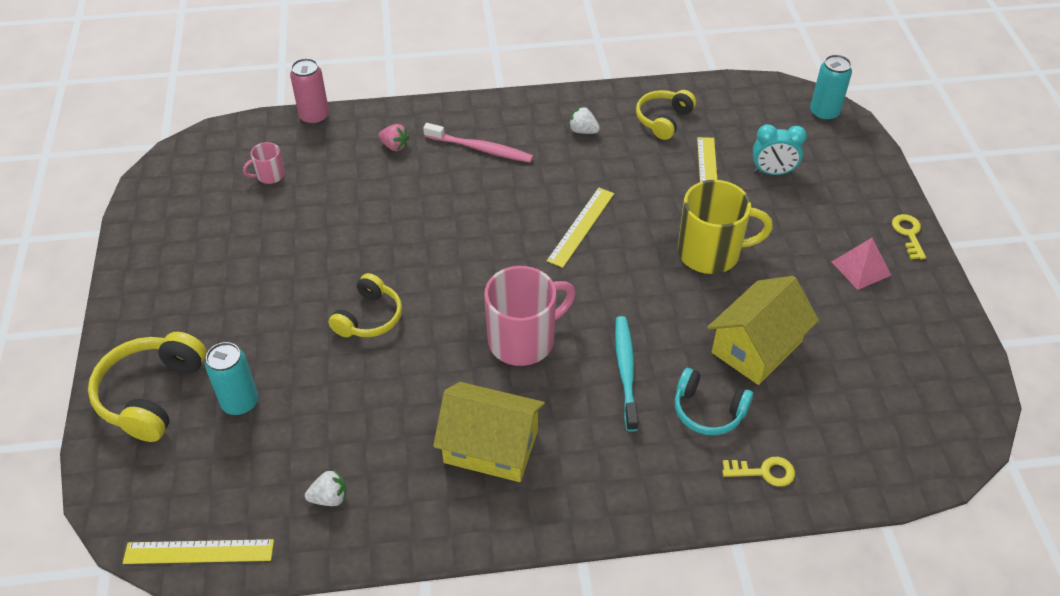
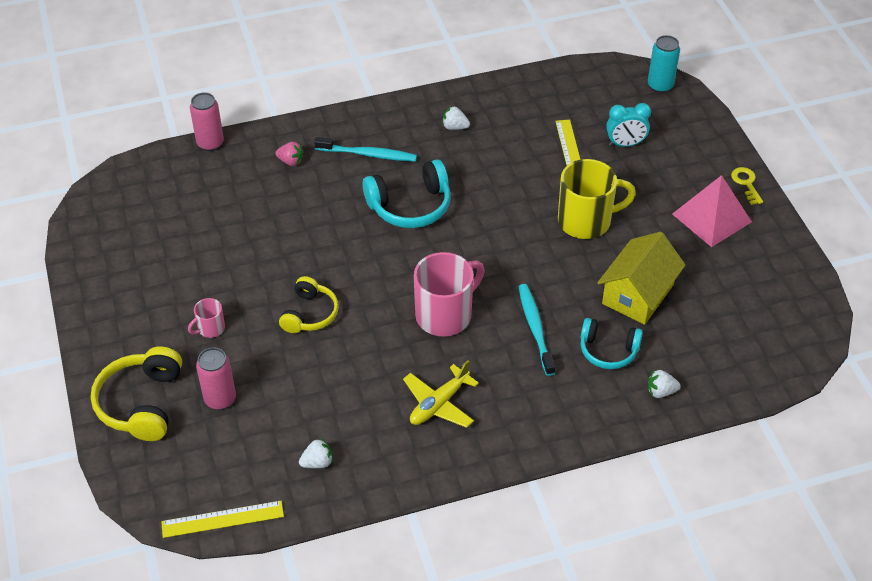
camera: 10 degrees left, 0 degrees up
(240, 403) = (220, 399): turquoise can -> pink can
(269, 175) = (185, 202): pink mug -> pink mug (210, 328)
(480, 148) = (368, 154): pink toothbrush -> turquoise toothbrush
(491, 447) = (439, 404): yellow house -> yellow plane
(513, 210) = (410, 206): none -> turquoise headphones
(581, 226) = (472, 212): yellow ruler -> none
(663, 120) = (523, 108): yellow headphones -> none
(764, 472) = (660, 391): yellow key -> white strawberry
(861, 268) = (712, 217): pink pyramid -> pink pyramid, size x1.58

